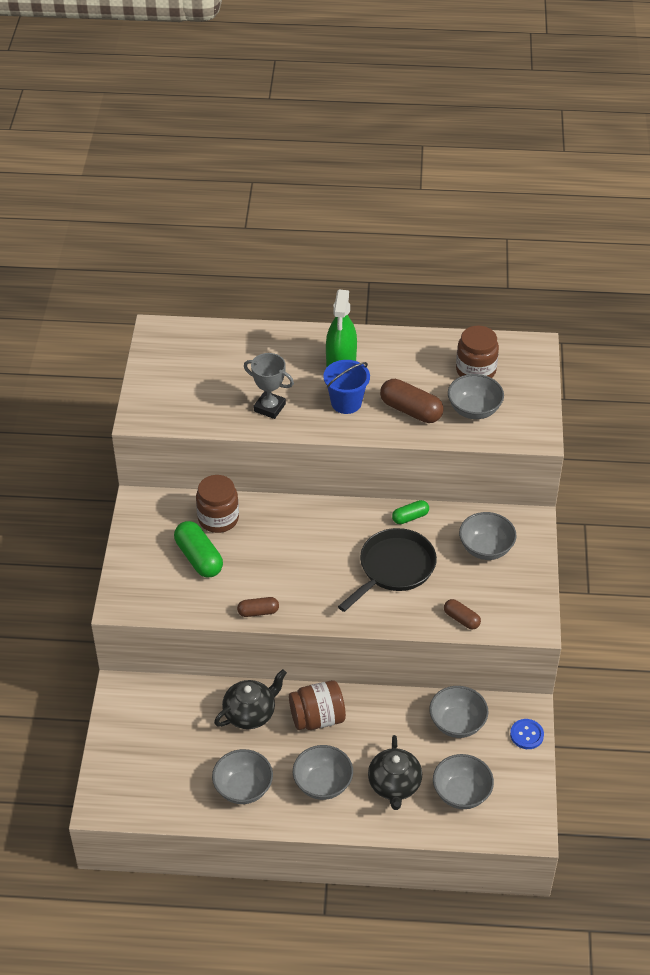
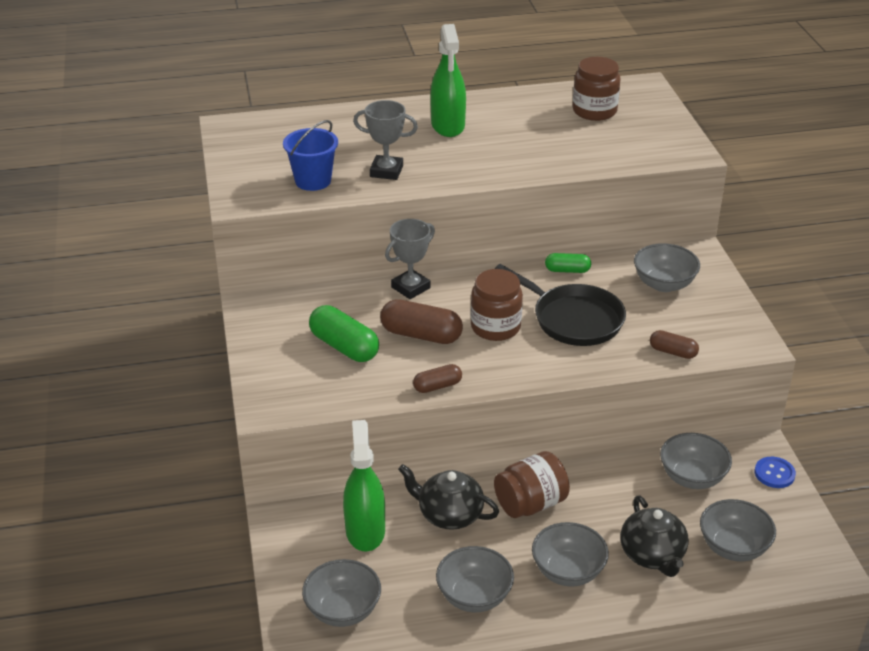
camera: 15 degrees left, 10 degrees down
(181, 713) = (365, 530): none -> green spray bottle
(218, 518) = (351, 306): brown jar -> brown jar (495, 327)
(250, 713) = (449, 514): black teapot -> black teapot turned 105 degrees counterclockwise
(273, 509) = (410, 287): none -> grey trophy
(346, 403) = (470, 155): blue bucket -> blue bucket (313, 181)
(393, 568) = (573, 319): black pan -> black pan turned 105 degrees clockwise
(410, 517) = (567, 270): green capsule -> green capsule turned 45 degrees clockwise
(411, 410) = (544, 152): brown capsule -> brown capsule (421, 335)
(474, 410) = (611, 142): grey bowl -> grey bowl (343, 610)

